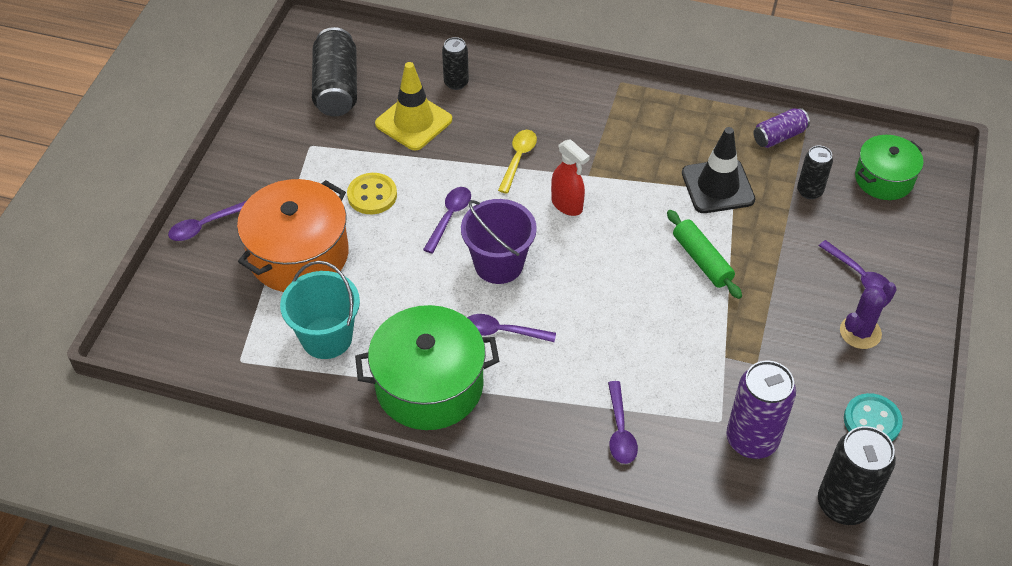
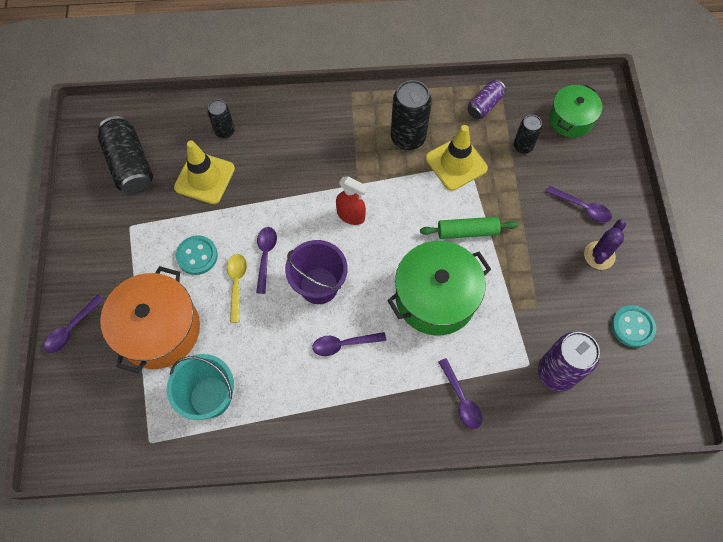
camera: 20 degrees left, 15 degrees up
(372, 195) = (197, 256): yellow button -> turquoise button
(429, 385) = (306, 411): green pot -> green pot (435, 297)
(518, 159) = (299, 186): yellow spoon -> yellow spoon (236, 284)
(702, 260) = (467, 231): green rolling pin -> green rolling pin turned 45 degrees counterclockwise
(717, 186) = (456, 163): black traffic cone -> yellow traffic cone
(843, 504) = (637, 403): black can -> black can (408, 138)

